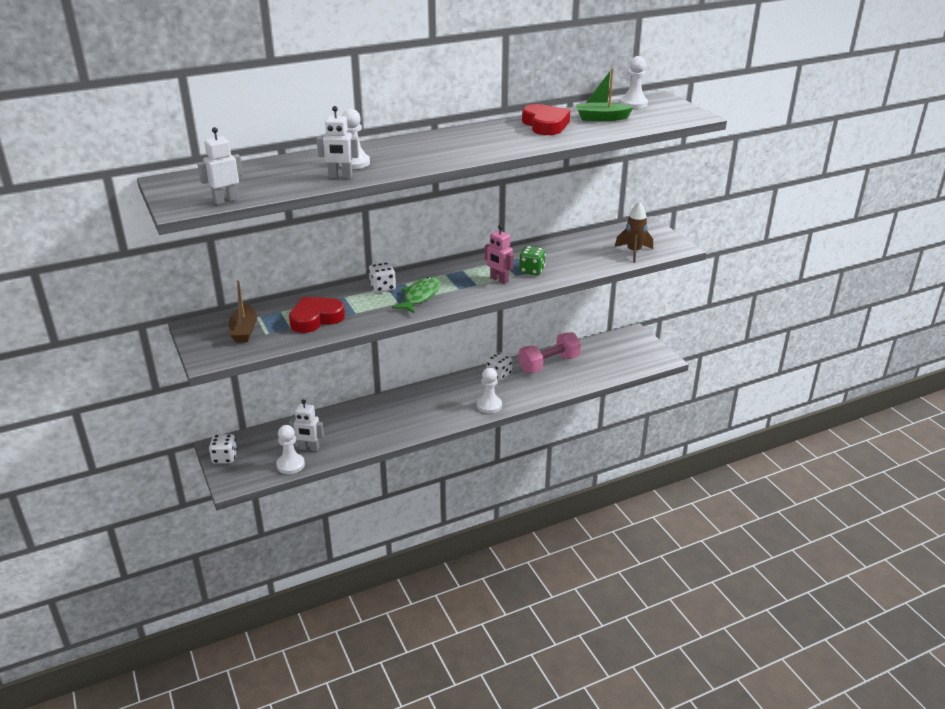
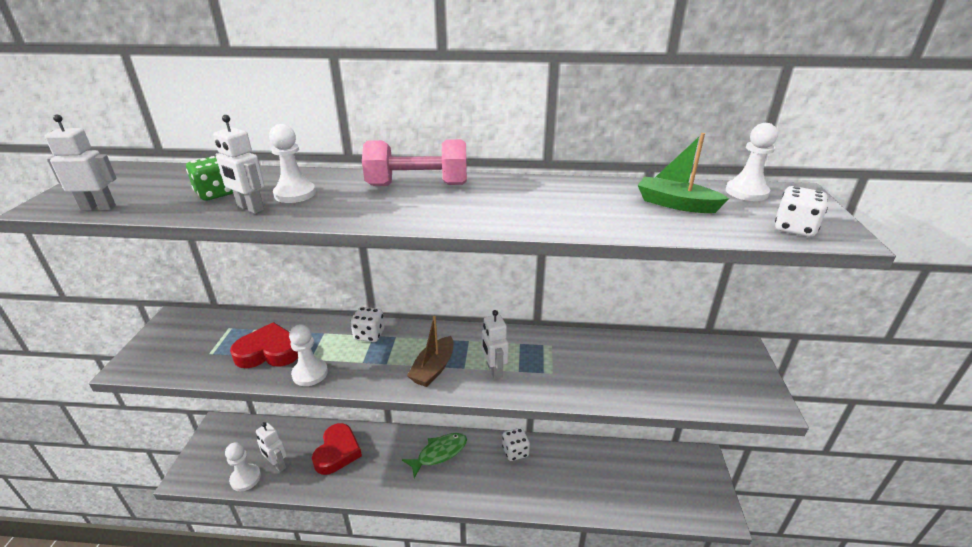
camera: 30 degrees right, 0 degrees up
(225, 458) = (210, 441): white dice -> white dice (794, 228)
(244, 330) = (198, 341): brown boat -> brown boat (433, 369)
(420, 296) = (391, 362): green fish -> green fish (439, 453)
(489, 405) = (475, 491): white pawn -> white pawn (310, 373)
(499, 280) = (494, 370): pink robot -> white robot
(532, 270) = (543, 370): green dice -> green dice (215, 194)
(545, 125) = (585, 196): red heart -> red heart (337, 452)
(549, 364) = (577, 461): pink dumbbell -> pink dumbbell (417, 185)
(633, 252) = (696, 389): brown rocket -> none

